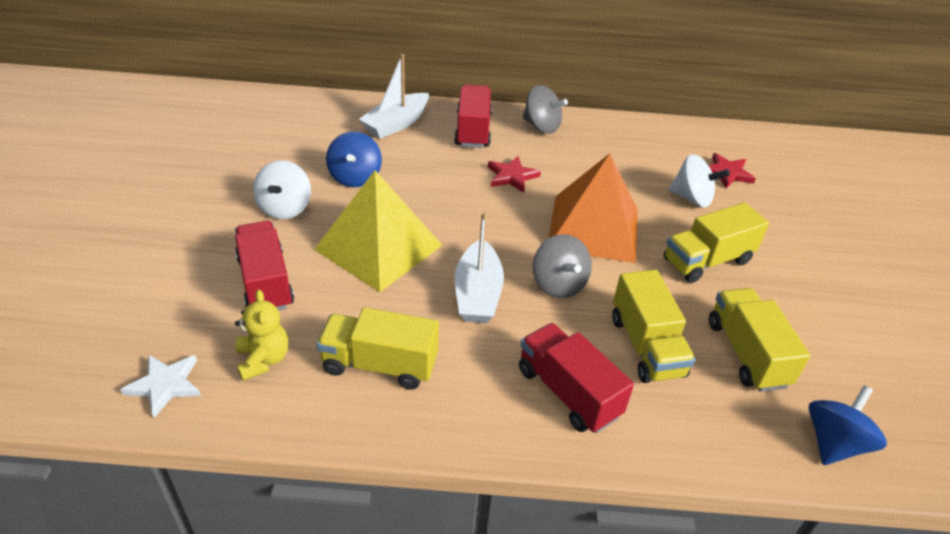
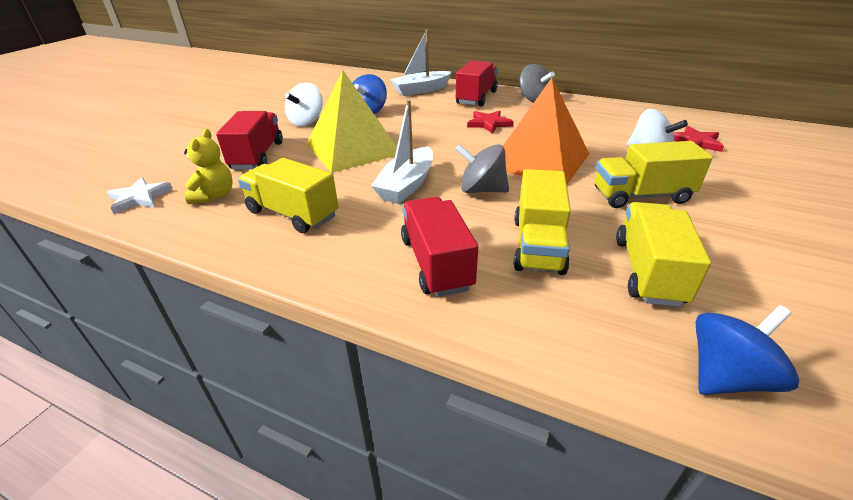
camera: 25 degrees right, 5 degrees down
(558, 284) = (481, 190): grey spinning top -> grey spinning top turned 105 degrees clockwise

